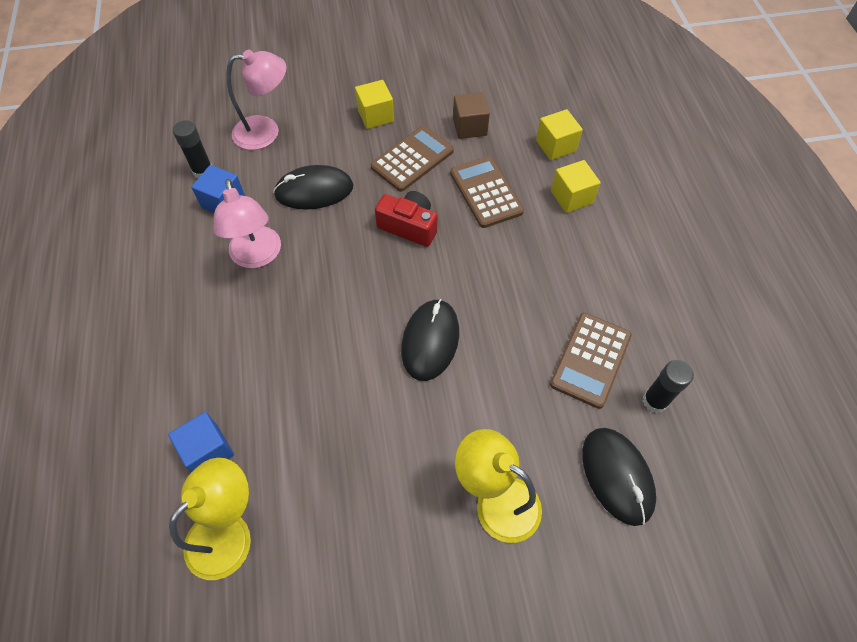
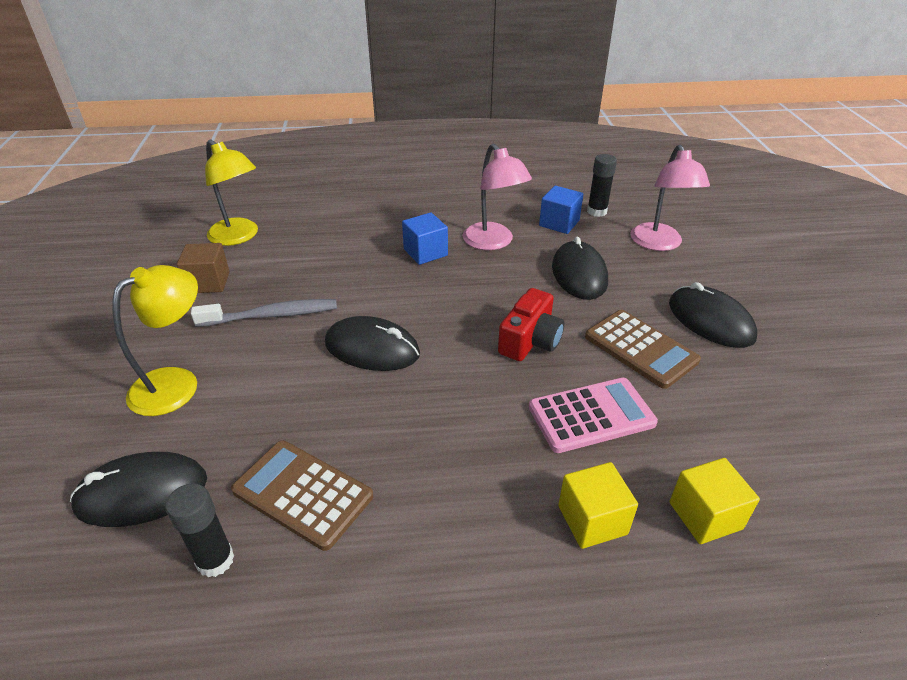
camera: 95 degrees right, 20 degrees down
(208, 451) = (308, 226): blue cube -> blue cube (425, 252)
(257, 256) = (493, 242): pink lamp -> pink lamp turned 105 degrees counterclockwise
(375, 116) = (710, 321): yellow cube -> black mouse
(388, 442) = (272, 315): none -> grey toothbrush
(469, 127) = (718, 409): brown cube -> brown cube (208, 282)
(486, 192) = (591, 415): brown calculator -> pink calculator

